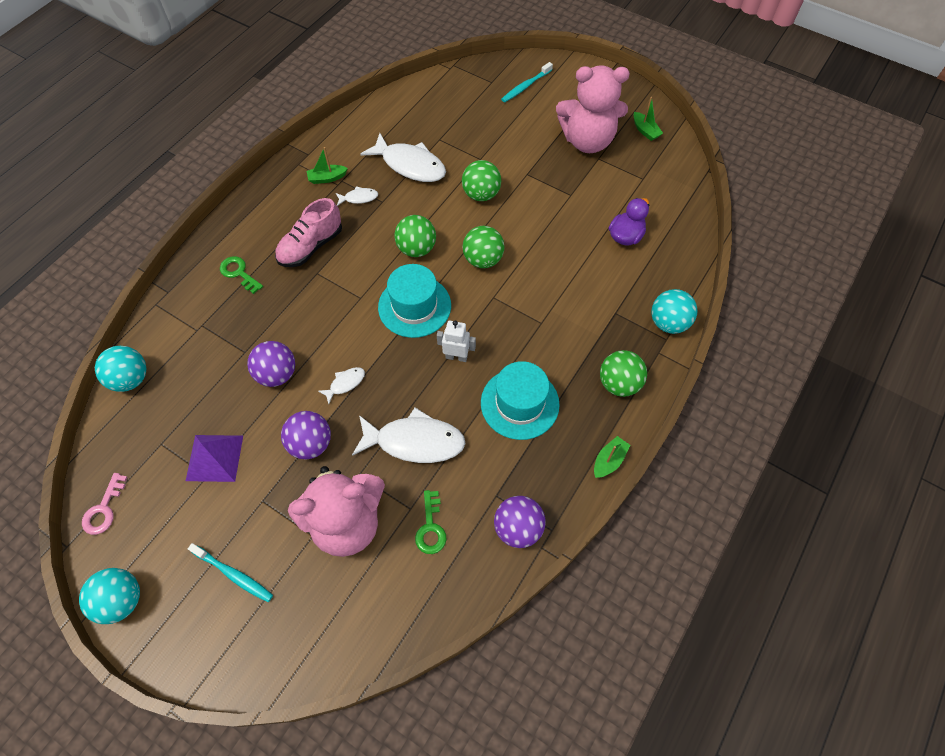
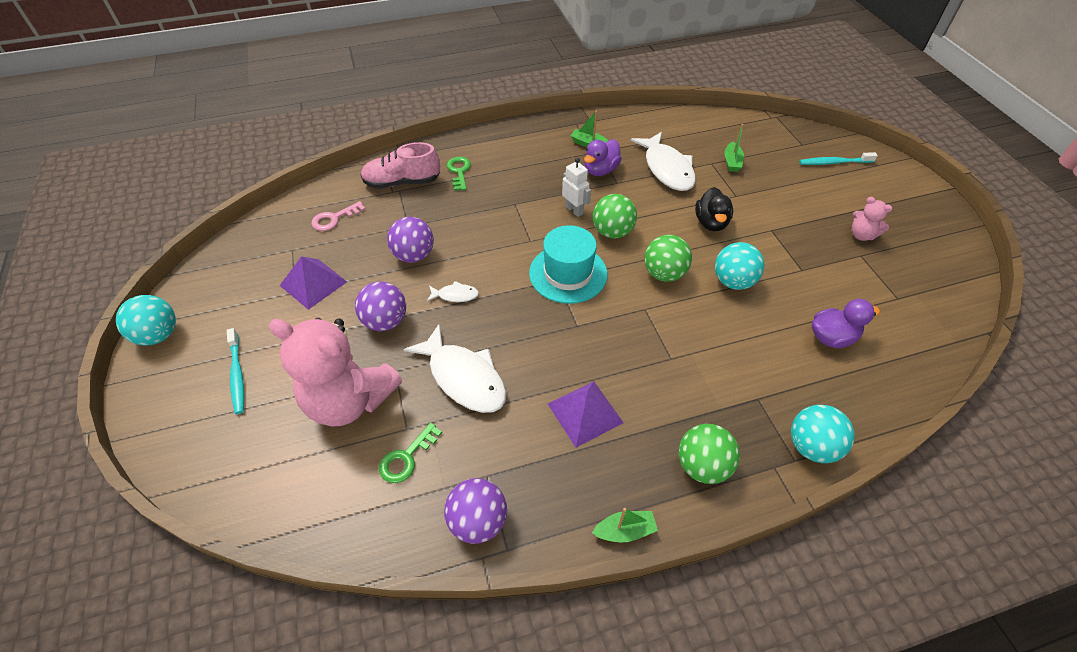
camera: 40 degrees right, 10 degrees down
(104, 509) = (214, 267): pink key -> pink key (334, 219)
(131, 379) = (319, 196): turquoise ball -> turquoise ball (733, 281)
(311, 246) = (529, 183): pink shoe -> pink shoe (402, 182)
(359, 198) = (600, 170): white fish -> purple duck
(456, 356) = (565, 335): white robot -> white robot (574, 210)
(481, 194) = (711, 223): green ball -> black duck
(519, 403) = (585, 413): turquoise hat -> purple pyramid
(587, 141) = (861, 235): pink teddy bear -> pink teddy bear, size x0.44
(645, 131) = (937, 258): green boat -> green boat (732, 162)

